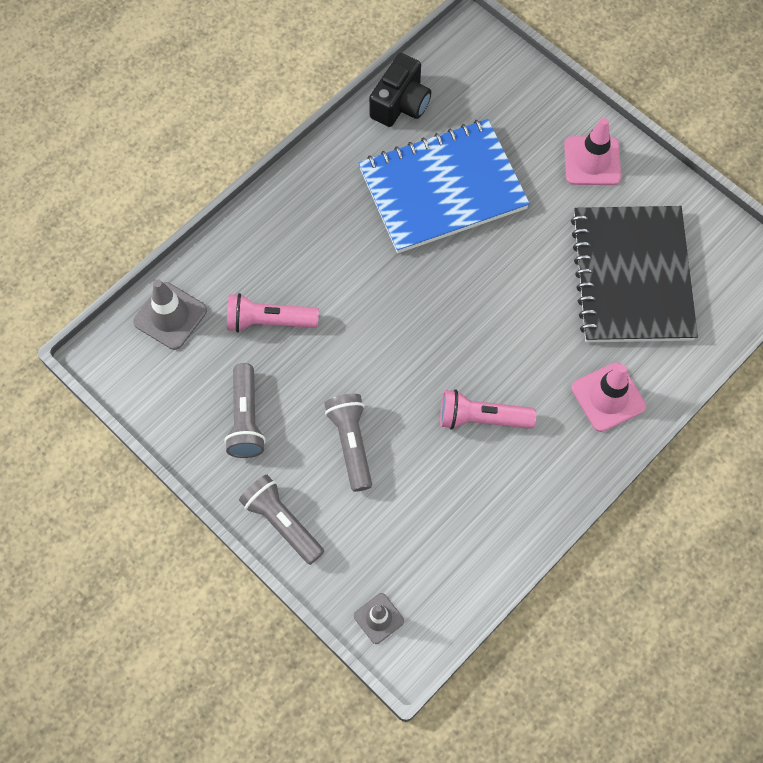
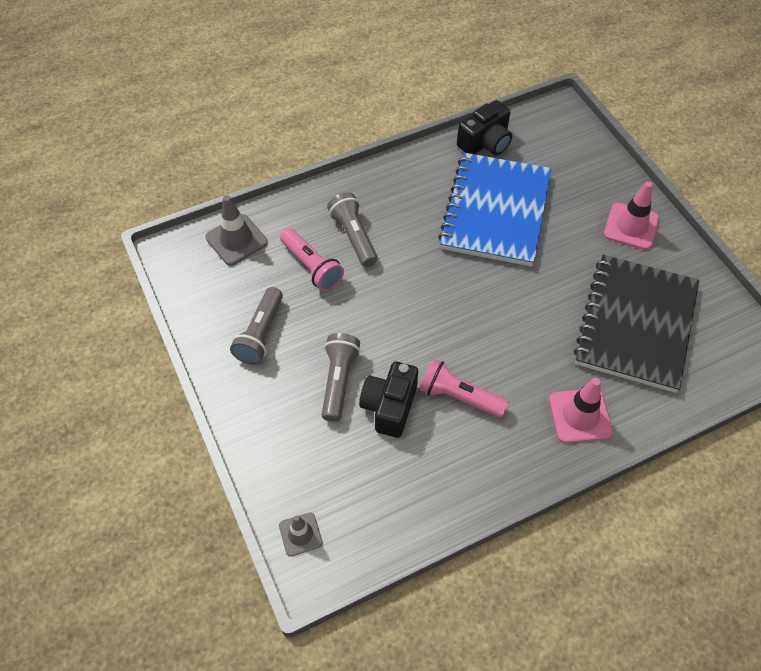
camera: 20 degrees right, 10 degrees down
(269, 321) = (312, 267): pink flashlight -> pink flashlight turned 150 degrees counterclockwise
(282, 522) = (253, 425): grey flashlight -> grey flashlight (353, 236)
(414, 453) = (389, 406): none -> black camera
(442, 188) = (495, 211): blue notebook -> blue notebook turned 75 degrees counterclockwise

